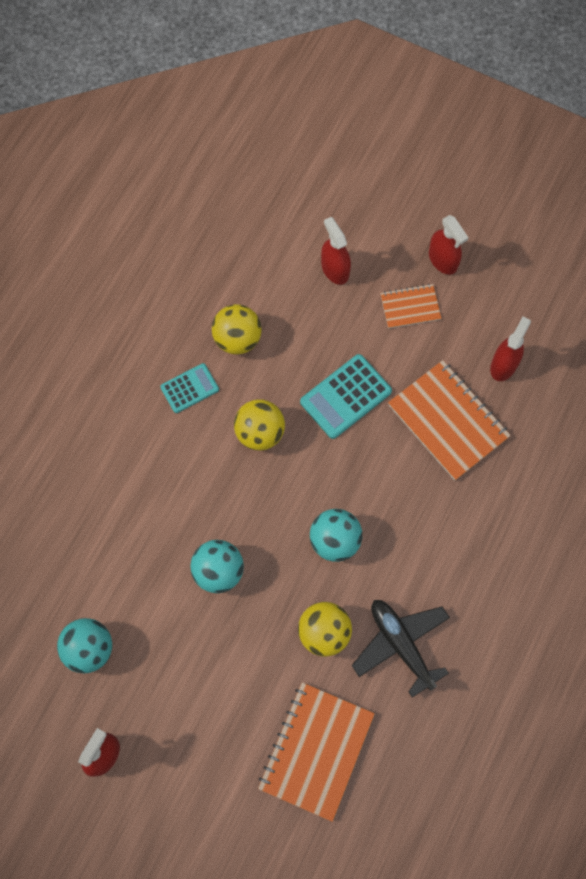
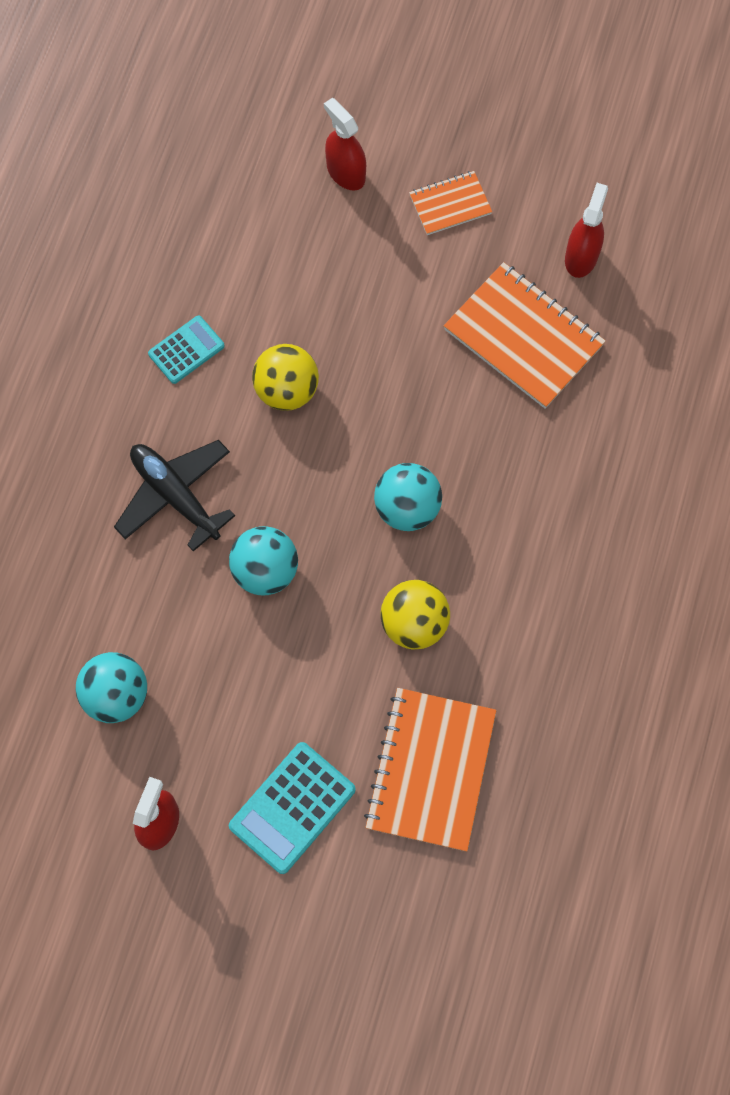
camera: 10 degrees left, 0 degrees up
(237, 339) = (236, 278): yellow ball -> none
(345, 397) = (388, 328): turquoise calculator -> turquoise calculator (292, 807)
(401, 644) = (514, 621): black plane -> black plane (175, 495)
(443, 260) = (481, 139): red spray bottle -> none

